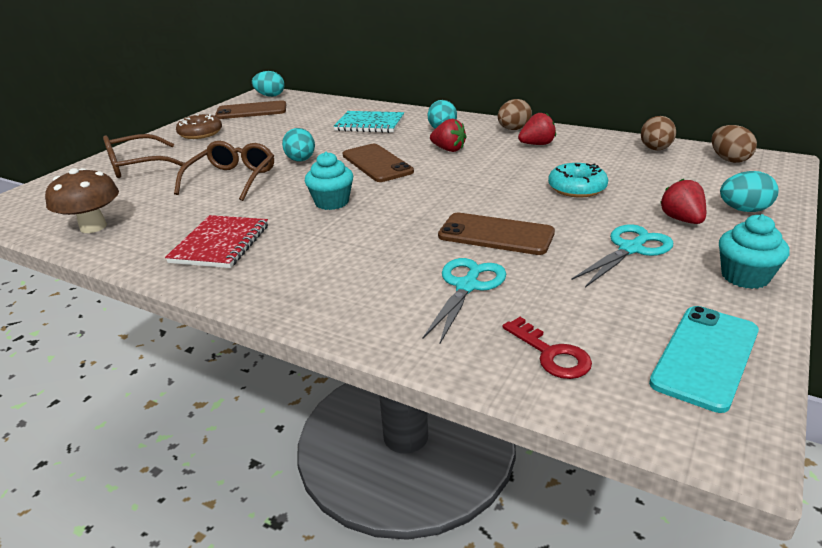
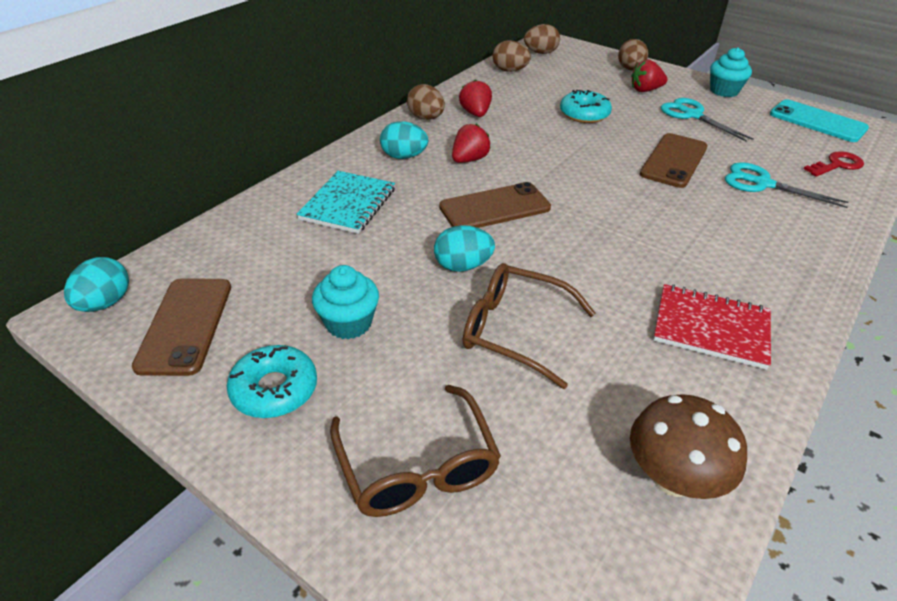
camera: 85 degrees left, 10 degrees up
(200, 133) = (274, 389): brown donut -> turquoise donut
(332, 202) = (601, 244): turquoise cupcake -> turquoise cupcake (348, 323)
(744, 210) = (630, 69): turquoise egg -> brown egg

